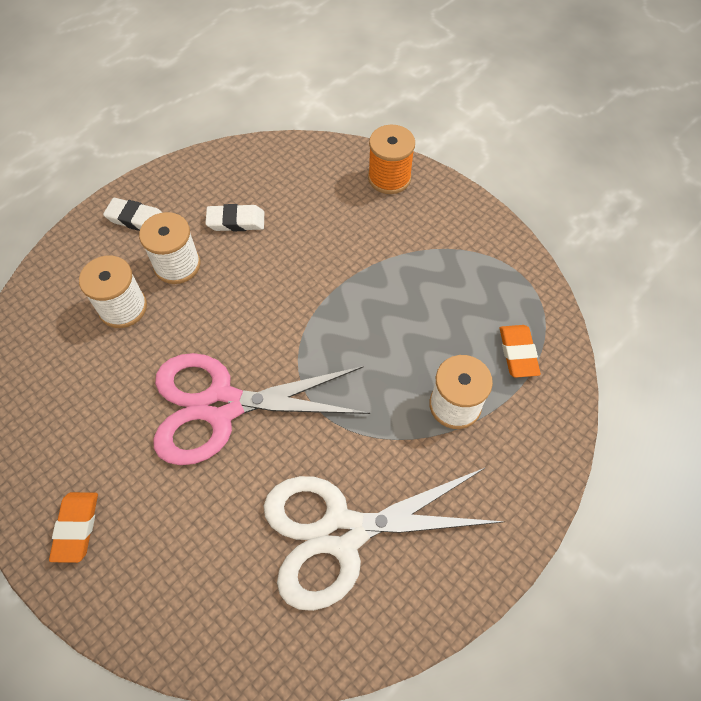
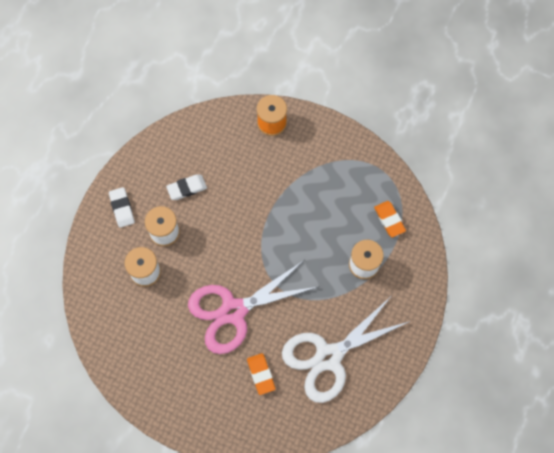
camera: 20 degrees left, 10 degrees up
(76, 527) = (186, 405): orange eraser -> orange eraser (261, 374)
(136, 219) = (122, 208): white eraser -> white eraser turned 75 degrees clockwise

